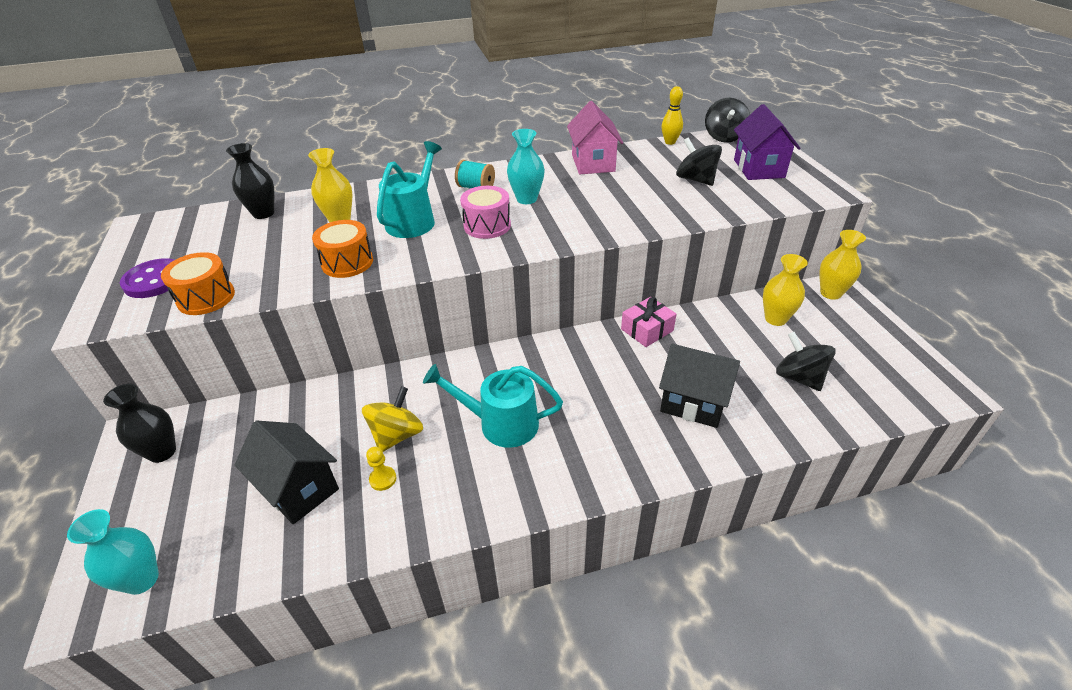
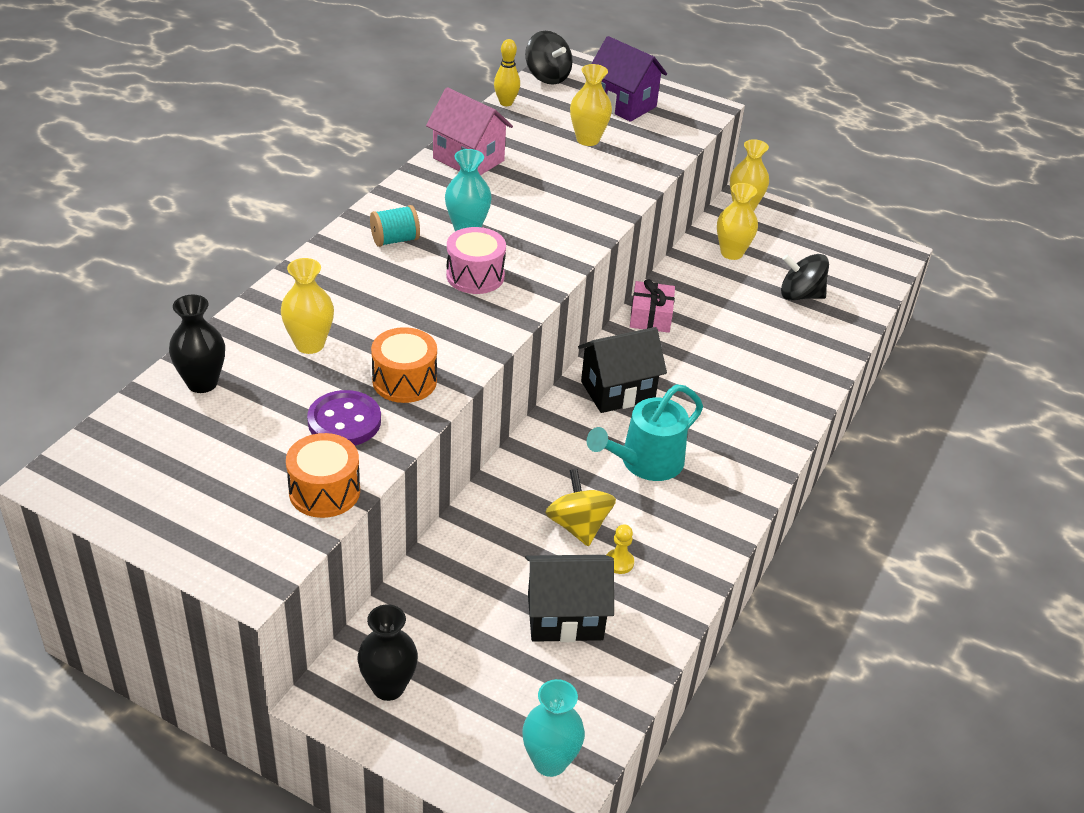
camera: 50 degrees left, 0 degrees up
(154, 280) = (226, 512): purple button -> purple button (344, 421)
(413, 220) = (393, 306): turquoise watering can -> none
(693, 403) = (757, 358): black house -> black house (617, 391)
(696, 179) = (587, 139): black spinning top -> yellow vase

